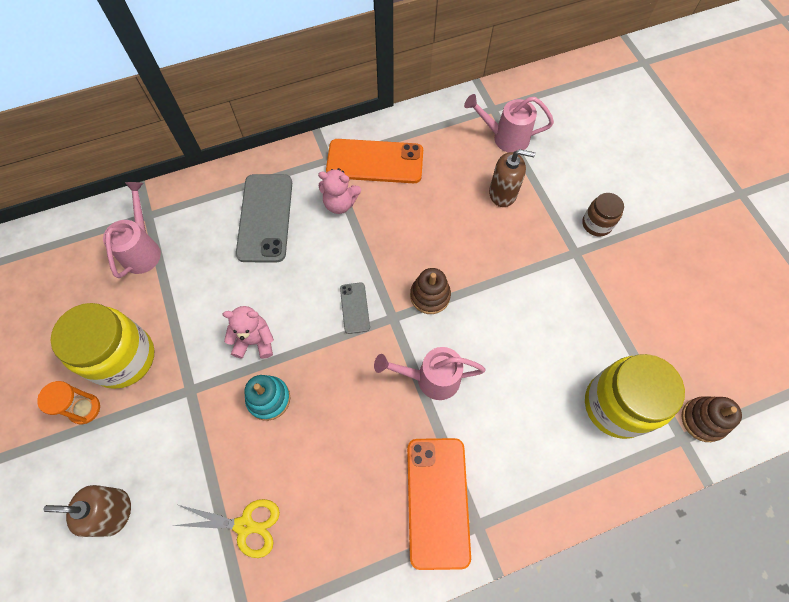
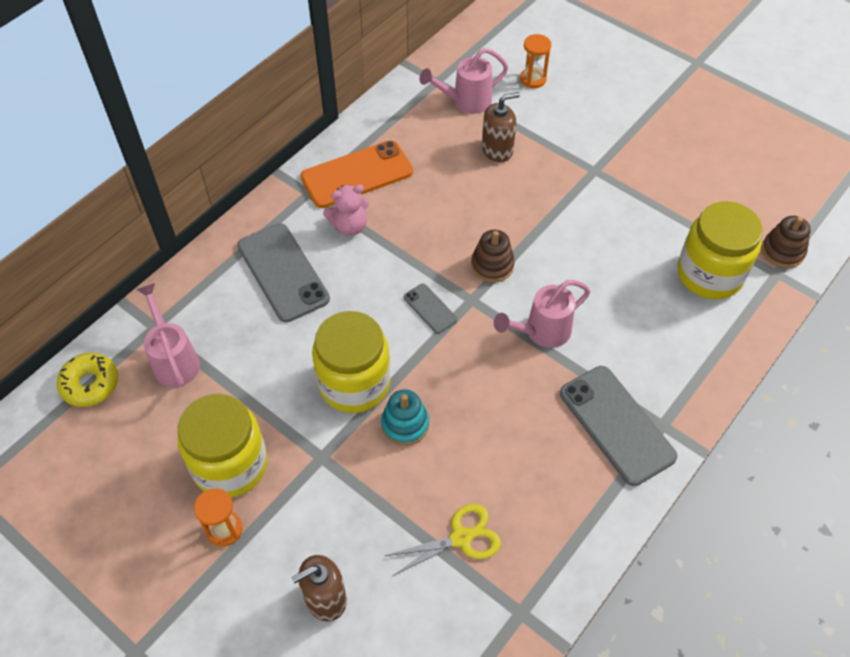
camera: 30 degrees left, 10 degrees down
(76, 238) = (90, 384): none -> yellow donut
(255, 341) = (354, 383): pink teddy bear -> yellow jar
(438, 501) = (616, 424): orange phone -> grey phone
(576, 143) = (533, 79): none -> orange hourglass
(596, 224) = (596, 139): brown jar -> none

